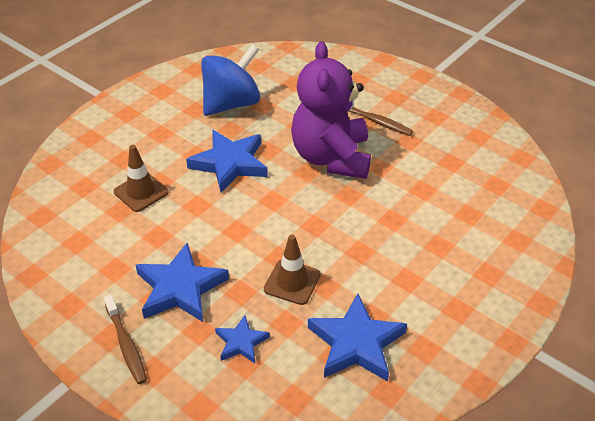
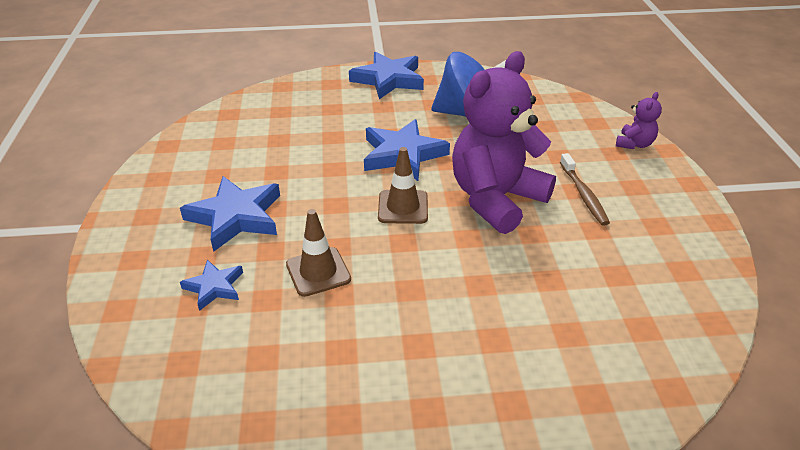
camera: 45 degrees right, 5 degrees down
(126, 345) = (146, 228): brown toothbrush -> none
(141, 192) = (310, 136): brown traffic cone -> brown traffic cone (403, 207)
(356, 343) = (294, 361): blue star -> blue star (388, 79)
(362, 65) = (634, 144): none -> purple teddy bear

